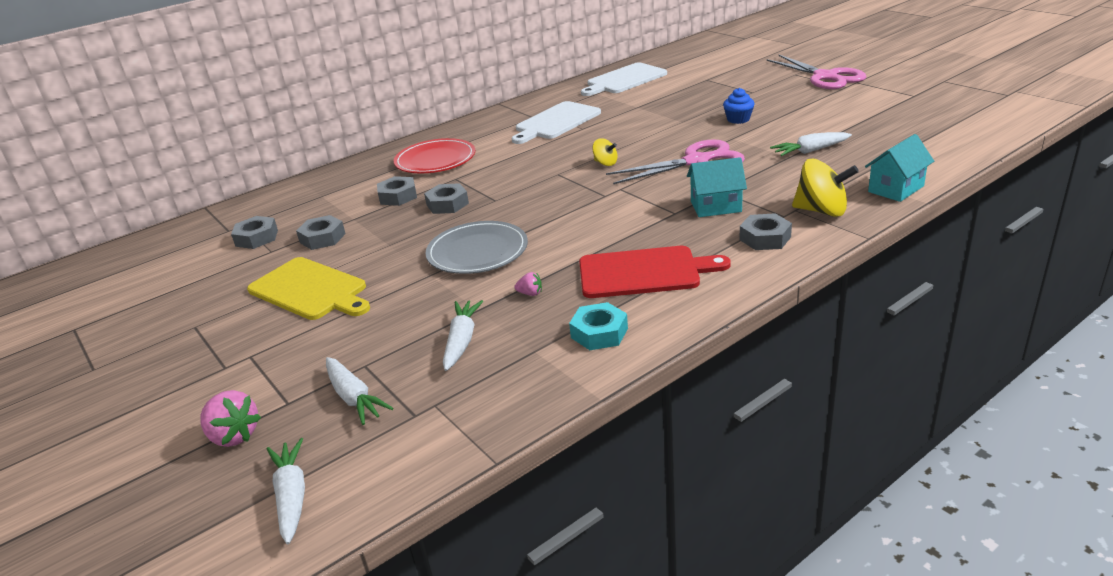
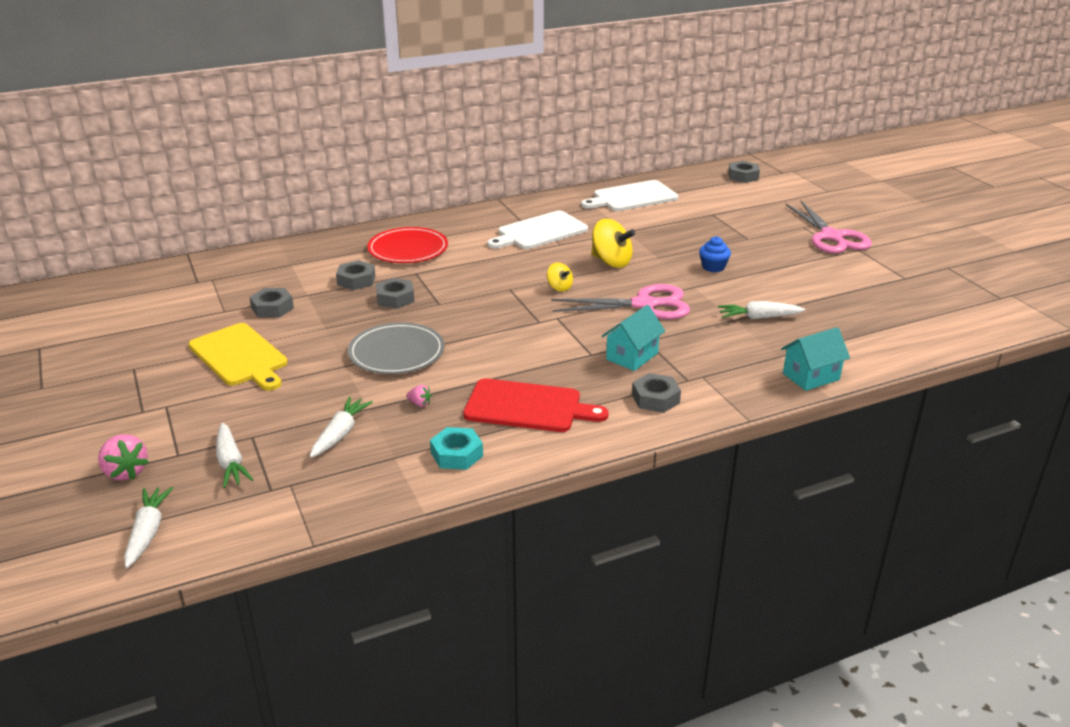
camera: 10 degrees right, 0 degrees up
(257, 238) = (218, 295): grey nut -> grey nut (743, 176)
(715, 206) = (632, 356): turquoise house -> turquoise house turned 60 degrees counterclockwise
(821, 211) = (726, 383): yellow spinning top -> yellow spinning top (611, 262)

